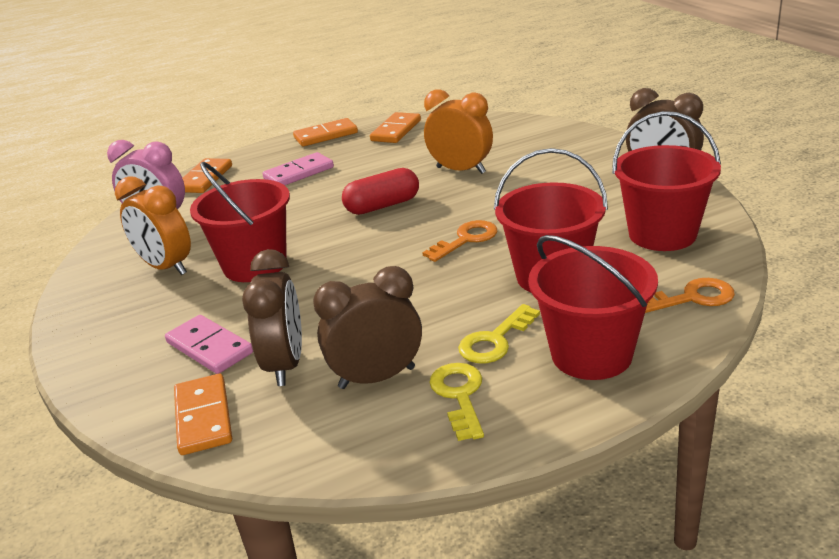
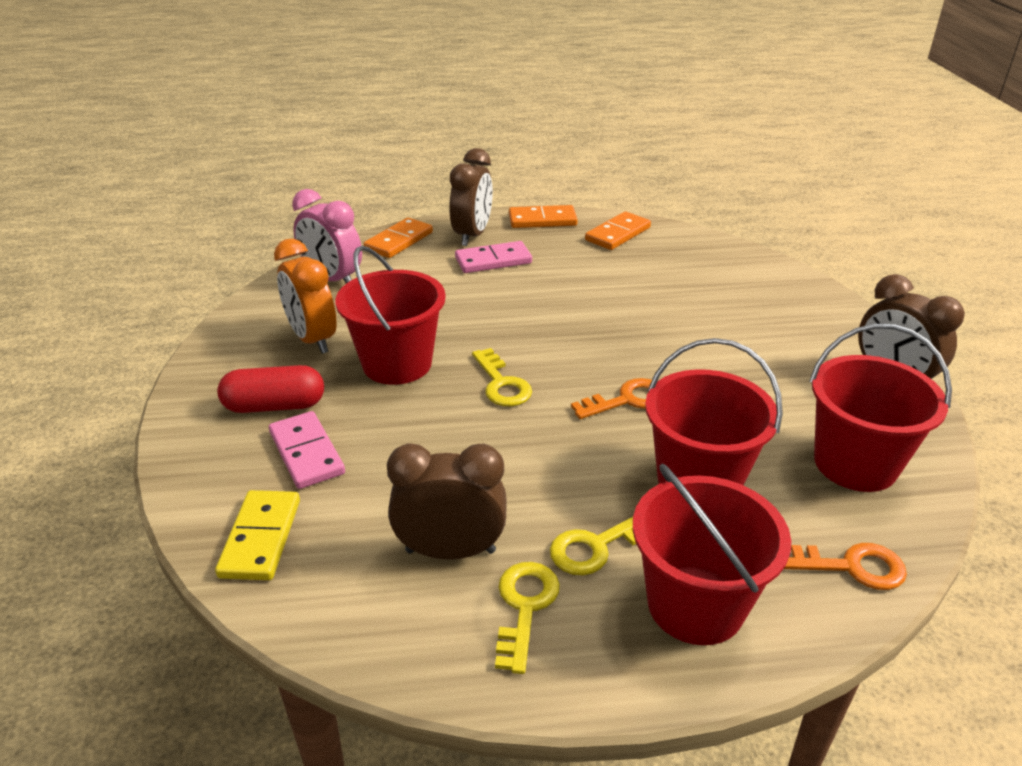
camera: 15 degrees right, 5 degrees up
(203, 417) = (260, 538): orange domino -> yellow domino
(285, 365) = (368, 500): brown clock -> brown clock (472, 235)
(355, 255) = (501, 383): none -> yellow key
(382, 206) = (559, 328): red capsule -> red capsule (275, 406)
(461, 170) = (663, 305): orange clock -> none

